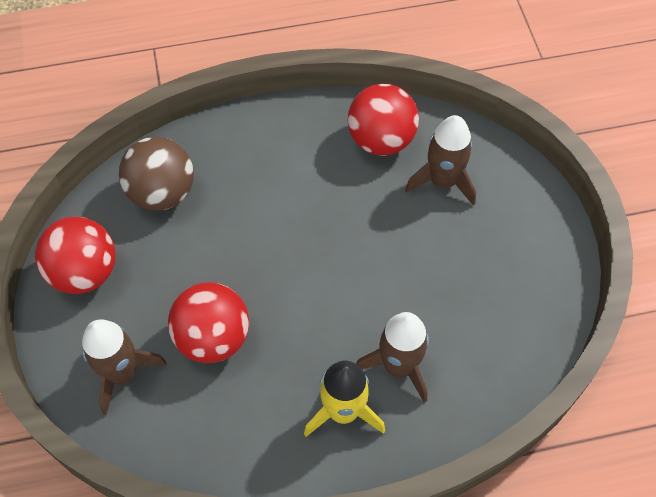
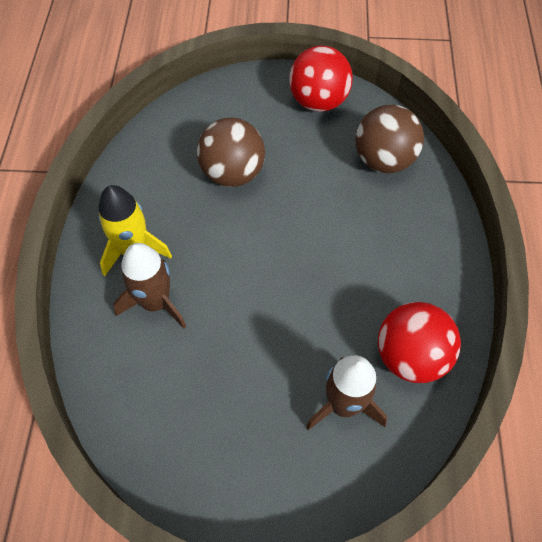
camera: 105 degrees right, 0 degrees up
(122, 373) = (224, 114): brown rocket -> none
(213, 338) = (232, 173): red ball -> brown ball

